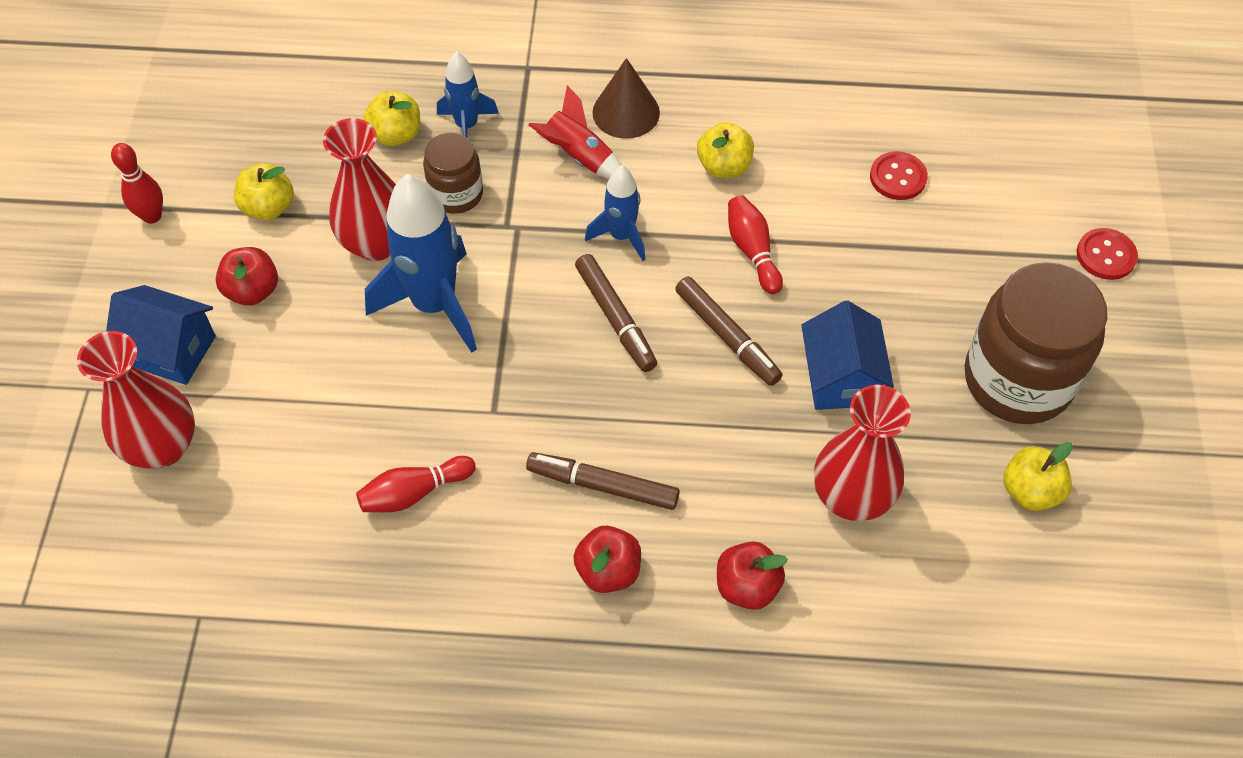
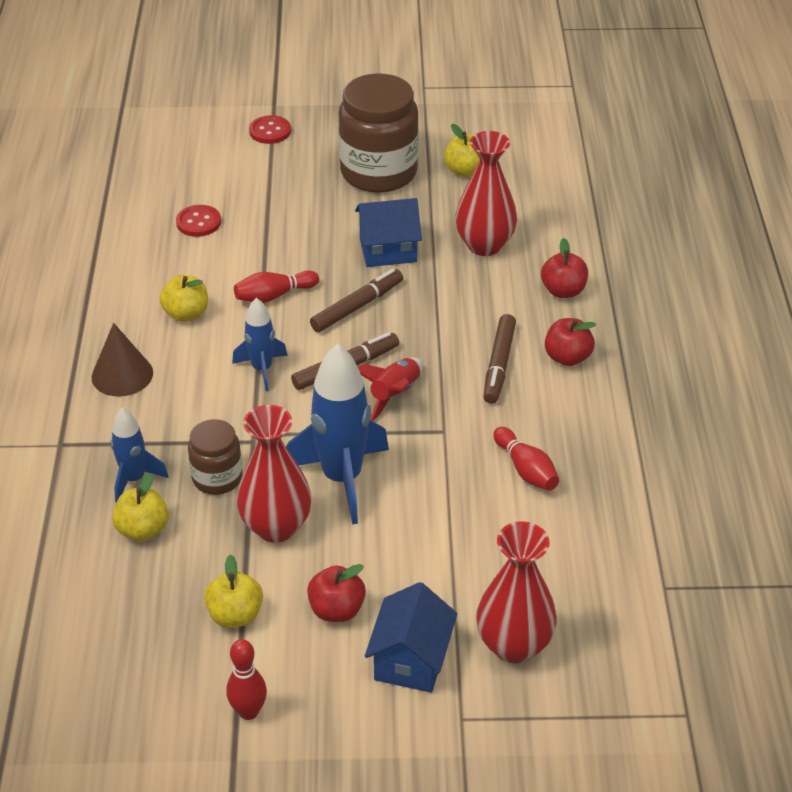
camera: 95 degrees left, 15 degrees down
(579, 157) = (174, 401): red rocket -> red rocket (394, 395)

